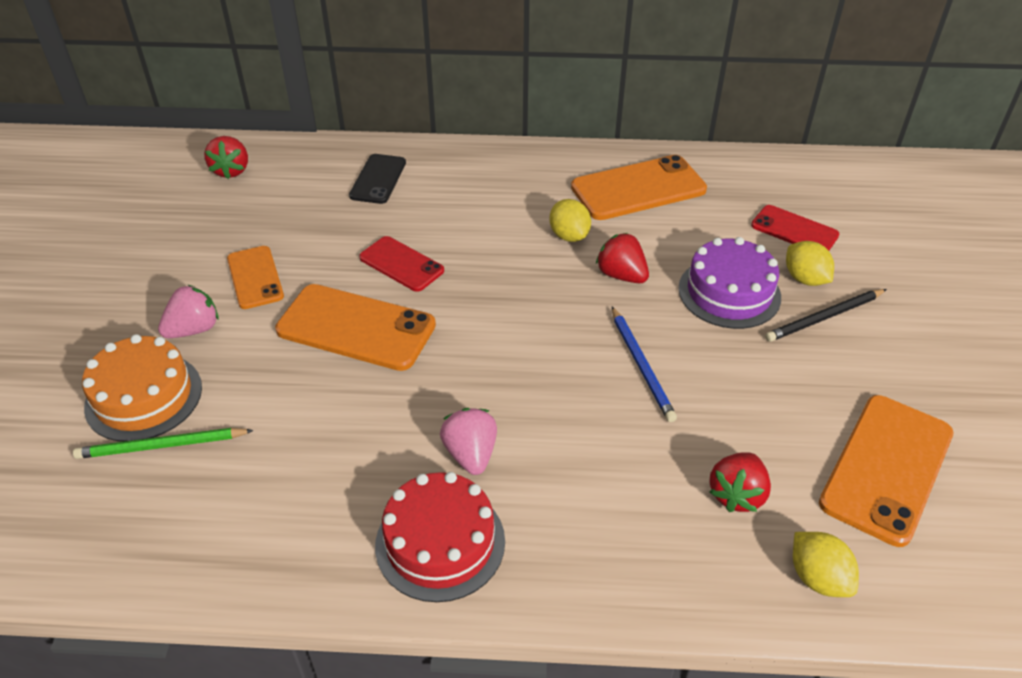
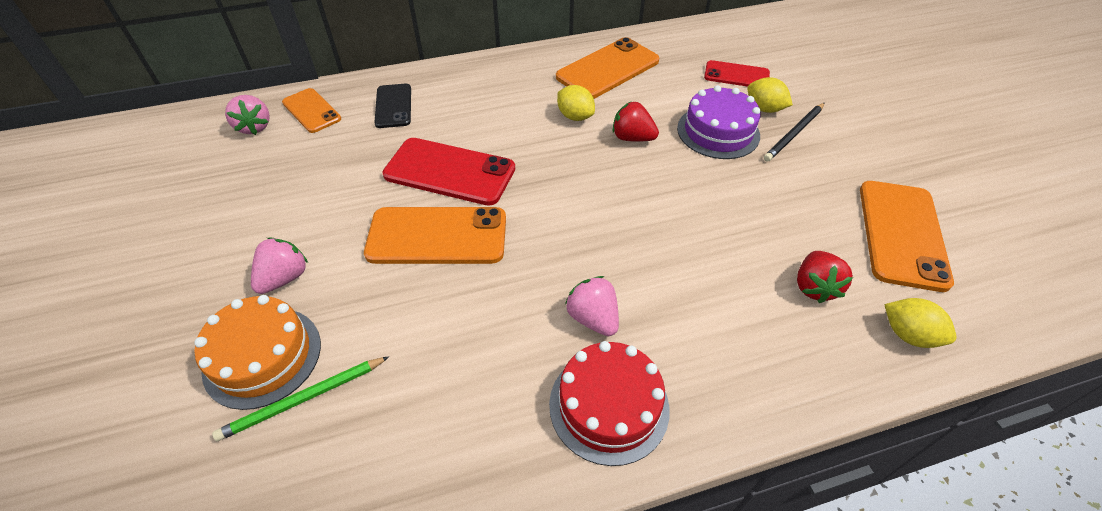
camera: 20 degrees left, 5 degrees up
(231, 170) = (254, 127): red strawberry -> pink strawberry
(255, 277) = (322, 215): orange phone -> orange phone (311, 111)
(401, 264) = (449, 172): red phone -> red phone, size x1.66
(641, 366) = (687, 205): blue pencil -> none

